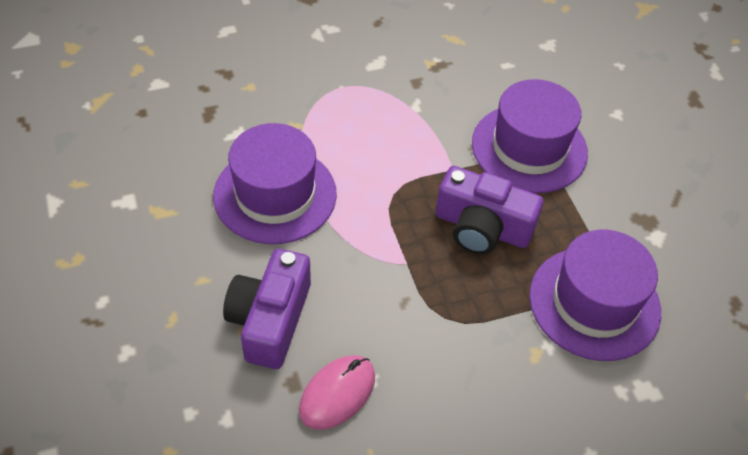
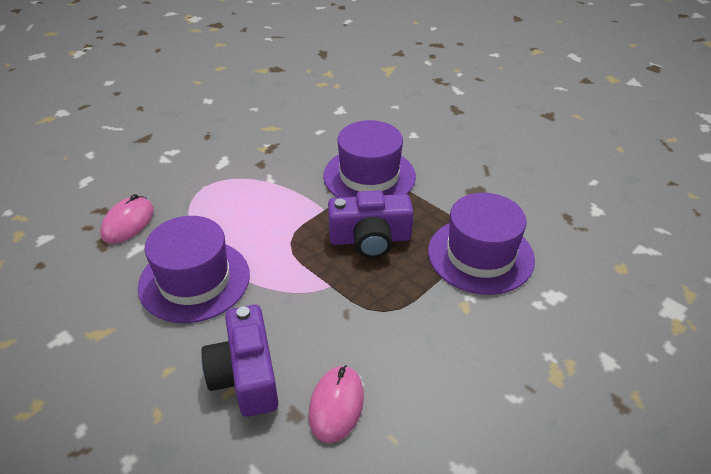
camera: 25 degrees left, 10 degrees down
(244, 99) = (128, 223): none -> pink mouse

